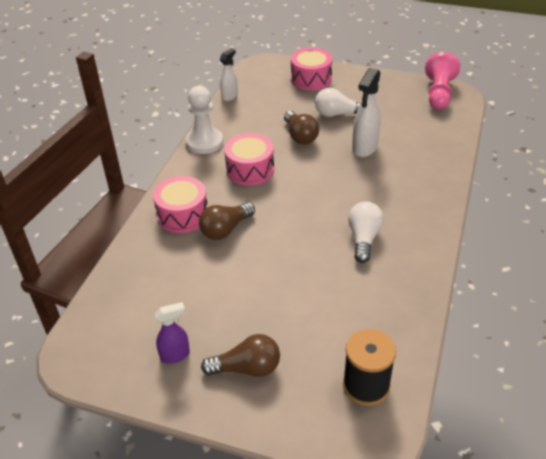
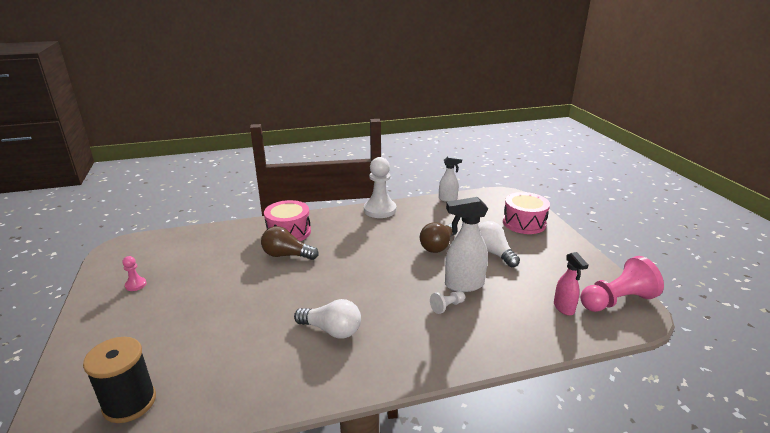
camera: 55 degrees right, 15 degrees down
(175, 355) = (136, 285): purple spray bottle -> pink pawn
(247, 368) = (132, 323): brown light bulb -> none
(250, 170) = (368, 239): pink drum -> none
(363, 239) = (331, 330): white light bulb -> white light bulb turned 45 degrees clockwise
(383, 168) = (447, 306): none -> white pawn
(428, 118) = (564, 308): none -> pink spray bottle

